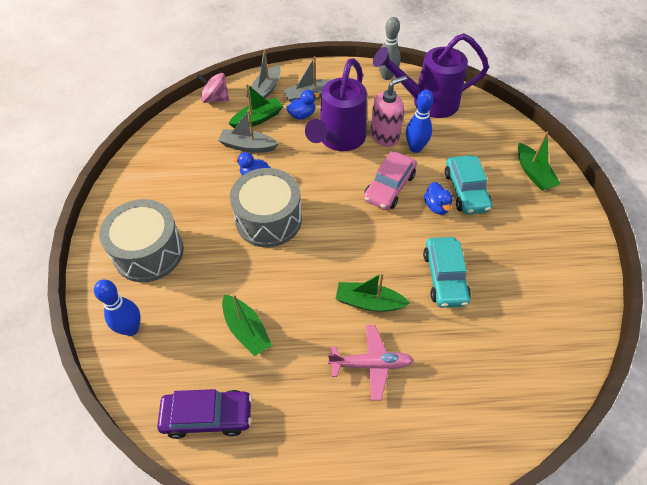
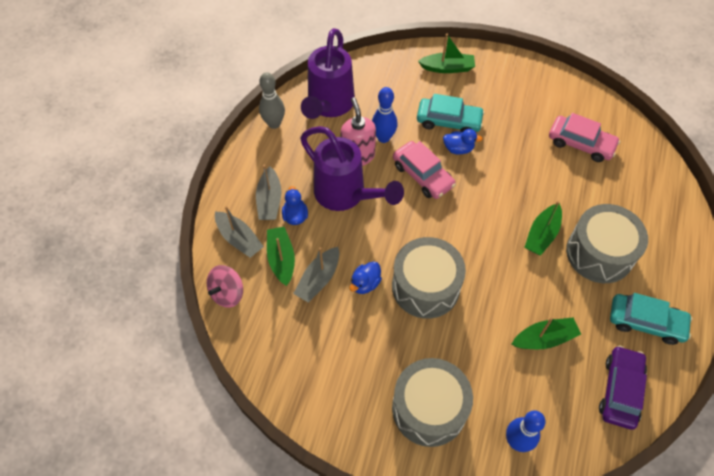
camera: 70 degrees left, 5 degrees up
(371, 364) = (599, 253): pink plane -> grey drum
(444, 277) = (533, 172): turquoise car -> turquoise car (646, 322)
(512, 316) = (581, 144): none -> pink car

